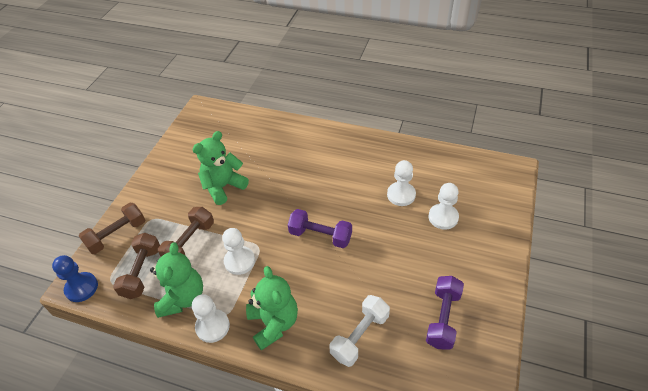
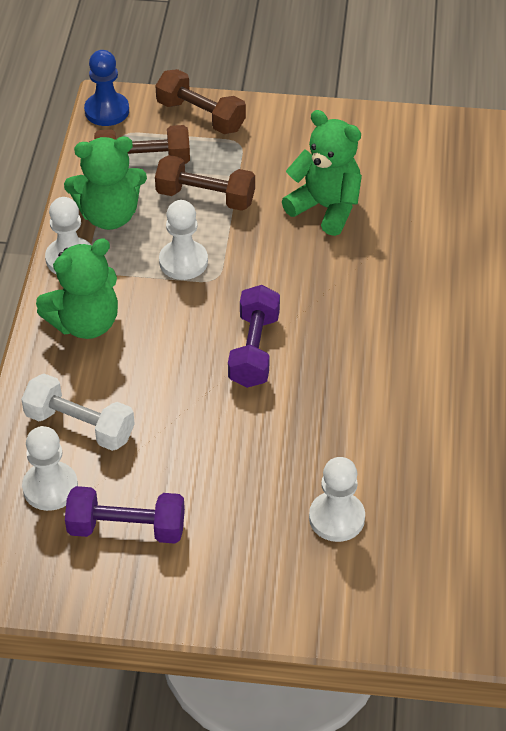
camera: 75 degrees right, 0 degrees up
(401, 195) = (374, 450): white pawn -> white pawn (50, 487)

